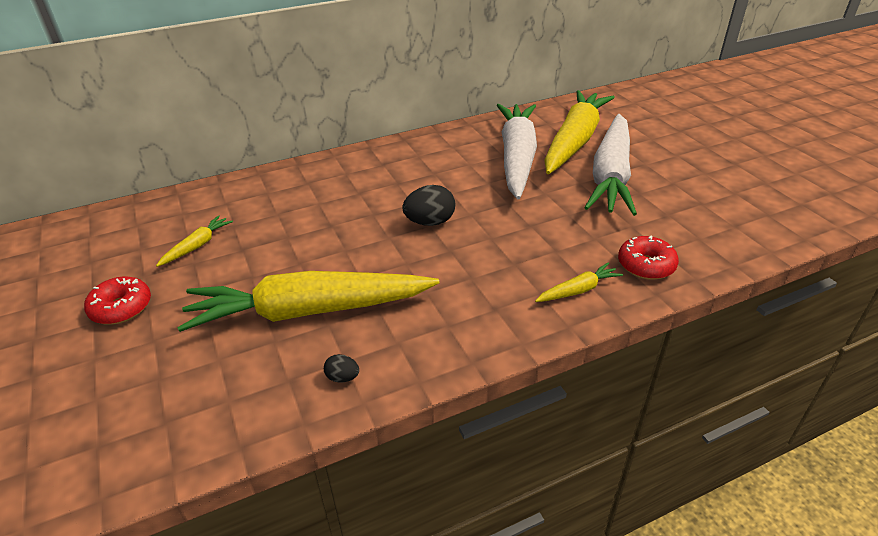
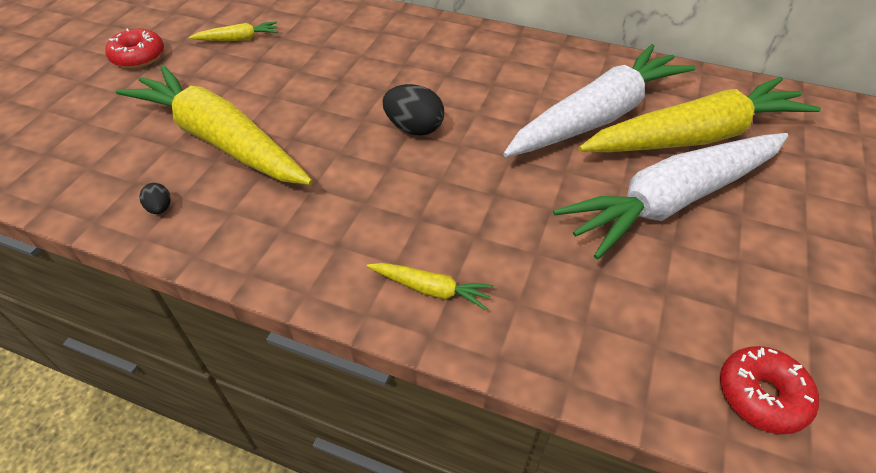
camera: 45 degrees right, 10 degrees up
(646, 265) = (539, 322): red donut -> red donut (761, 395)

